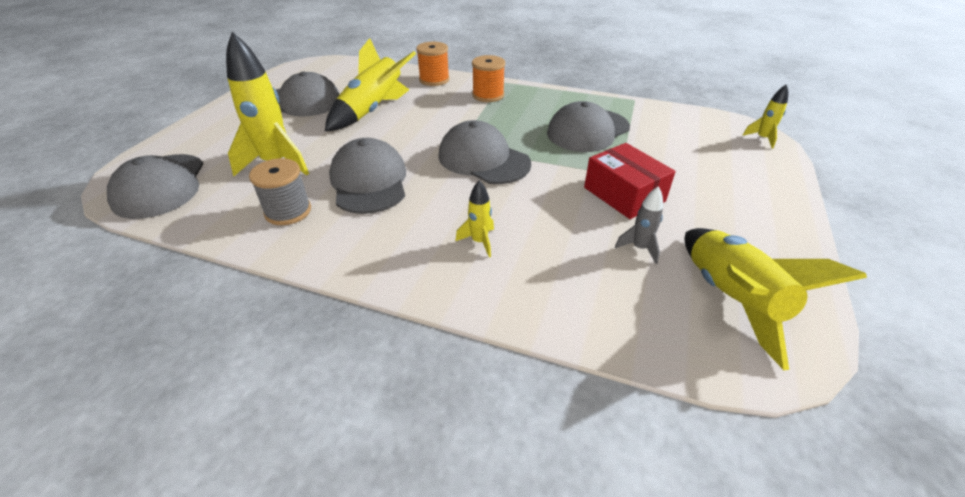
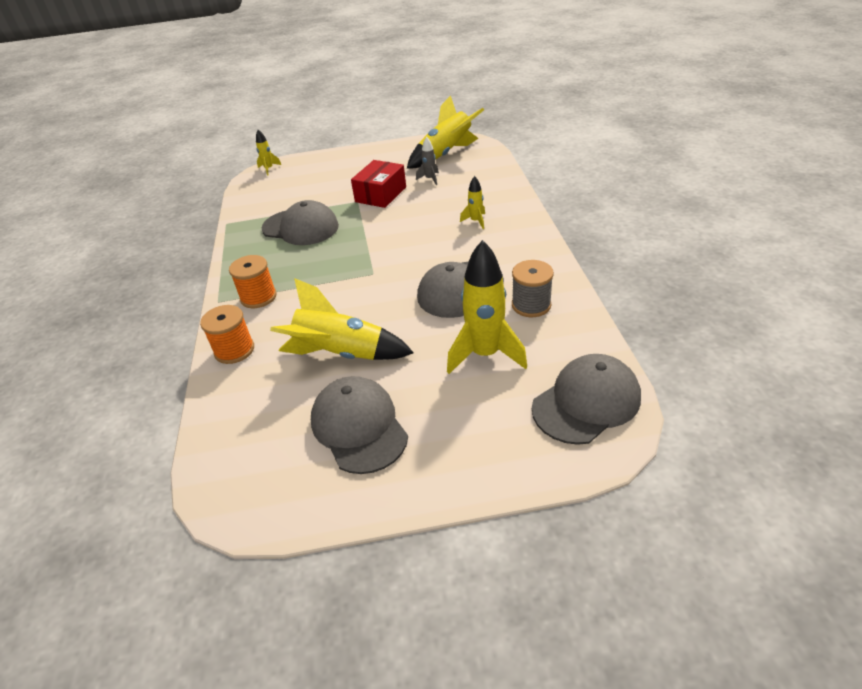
camera: 115 degrees left, 0 degrees up
(483, 159) = (382, 254): grey cap -> none

